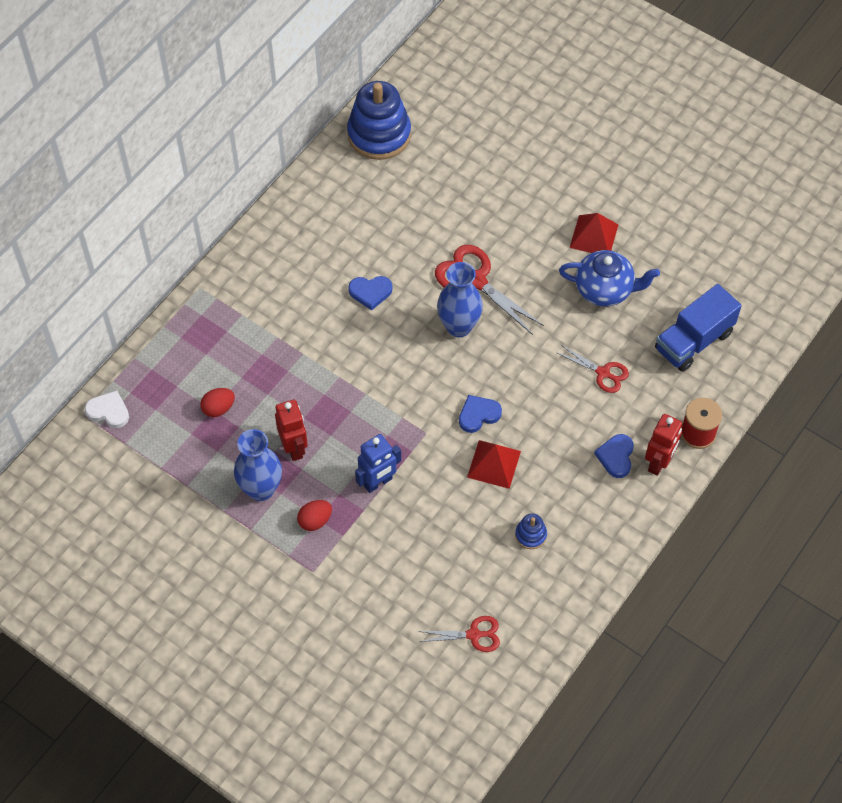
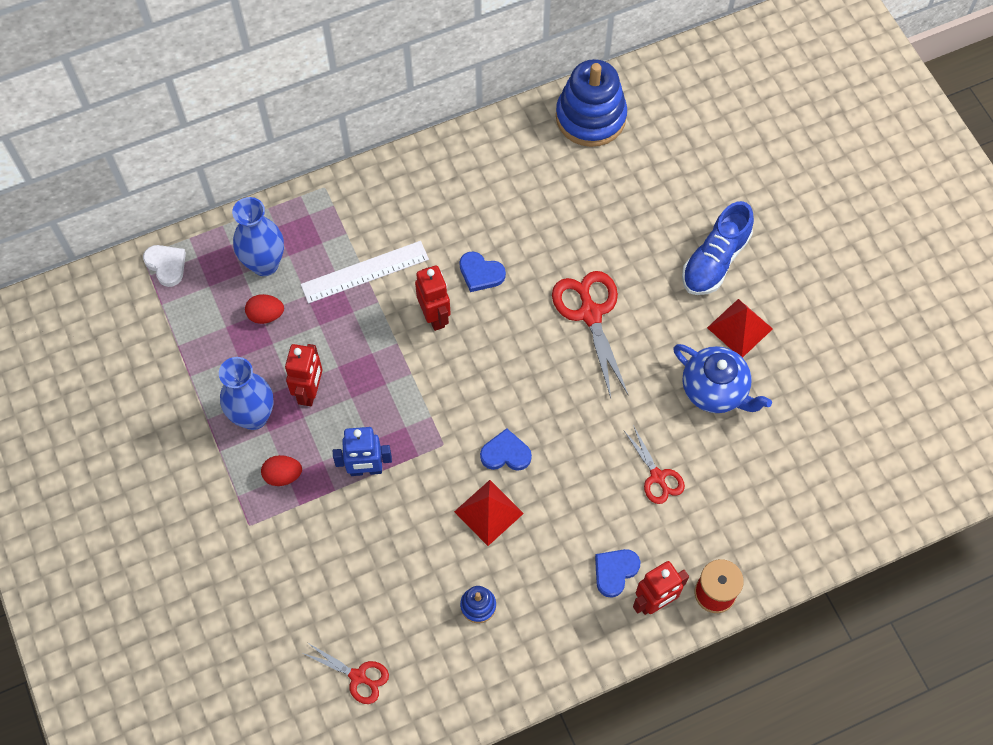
camera: 30 degrees right, 5 degrees up
(277, 336) = (365, 272): none -> white ruler
(356, 342) = (435, 316): none -> red robot
(459, 326) = (544, 352): blue vase -> blue vase (265, 264)
(544, 196) = (715, 260): none -> blue shoe
(693, 341) = (773, 493): blue truck -> none

